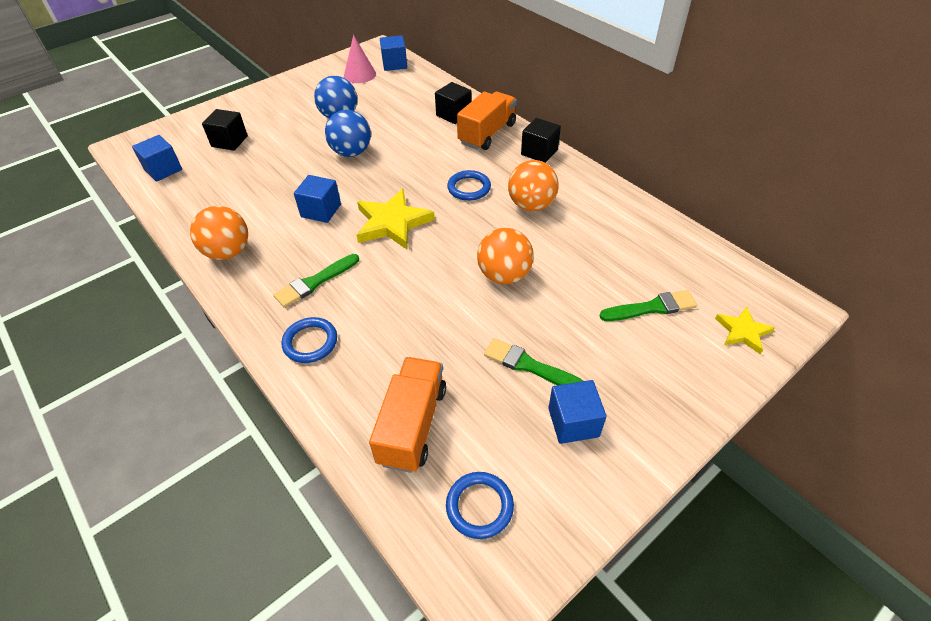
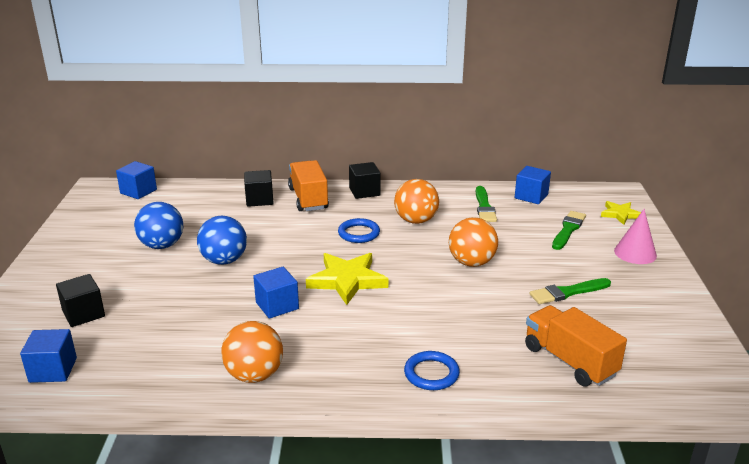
camera: 50 degrees left, 20 degrees down
(315, 282) = (364, 344): green brush -> green brush (484, 207)
(360, 75) = (119, 211): pink cone -> pink cone (635, 253)
(479, 506) = (664, 364): blue ring -> none
(573, 422) = (631, 299): blue cube -> blue cube (531, 196)

